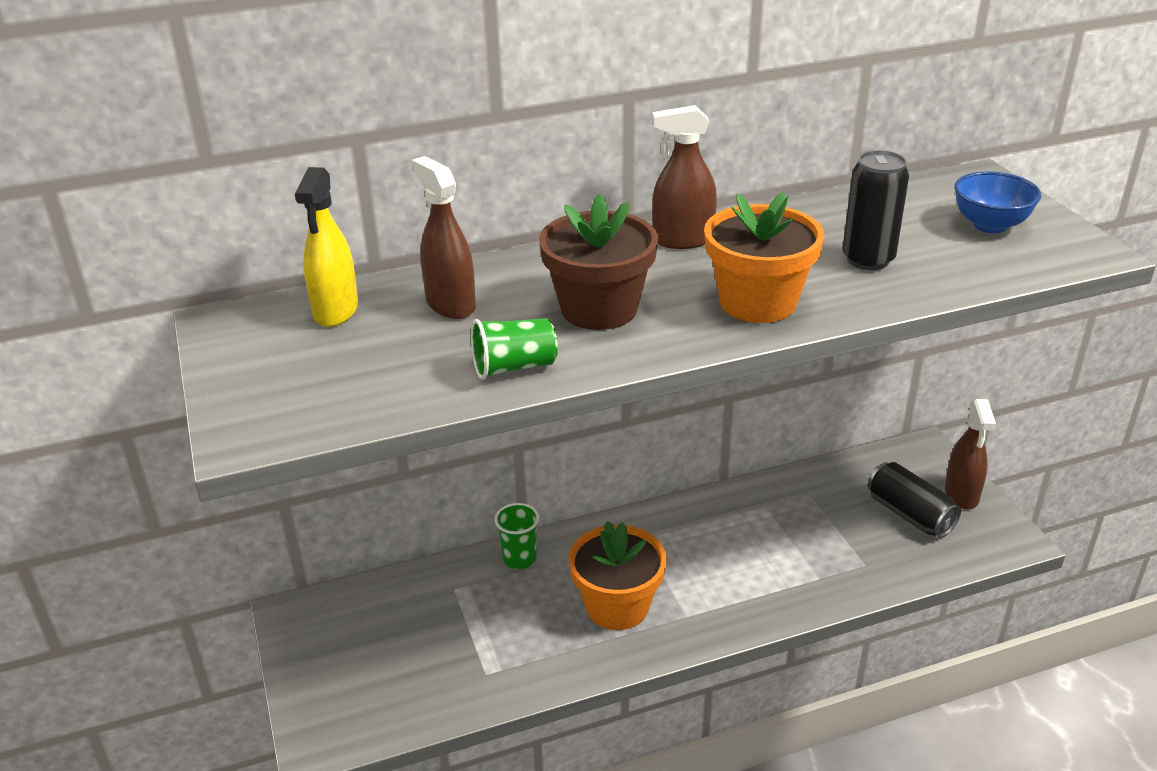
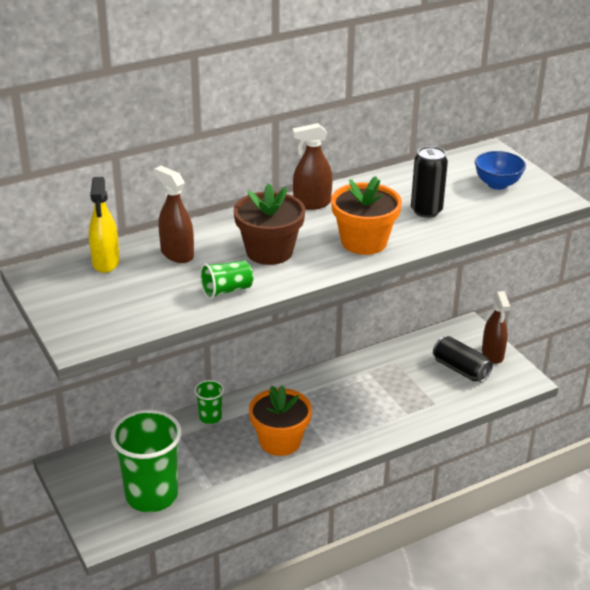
camera: 10 degrees left, 0 degrees up
(407, 677) = (151, 495): none -> green cup

